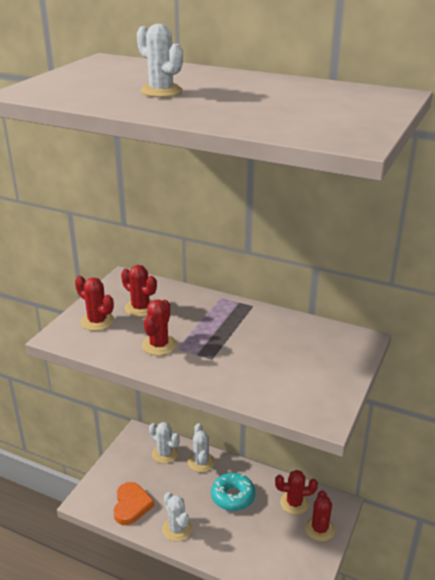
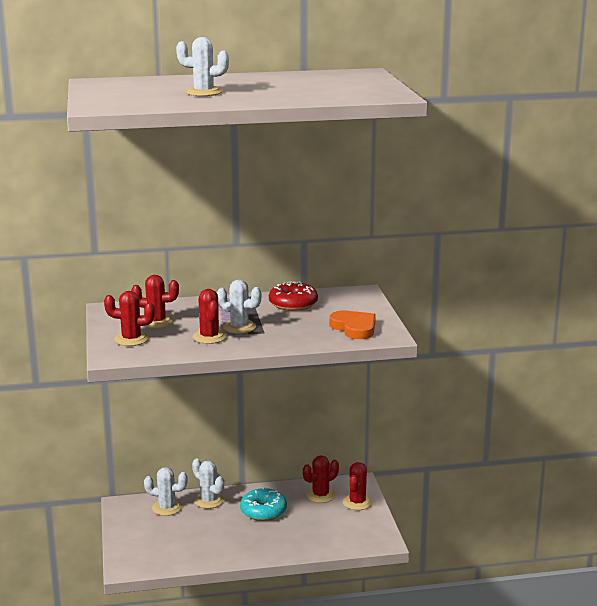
camera: 35 degrees left, 10 degrees down
(131, 505) = (176, 552): orange heart -> orange heart (354, 328)
(177, 529) = (237, 549): white cactus -> white cactus (239, 327)
(278, 331) = (293, 304): none -> red donut
(319, 529) = (357, 502): red cactus -> red cactus turned 45 degrees clockwise

